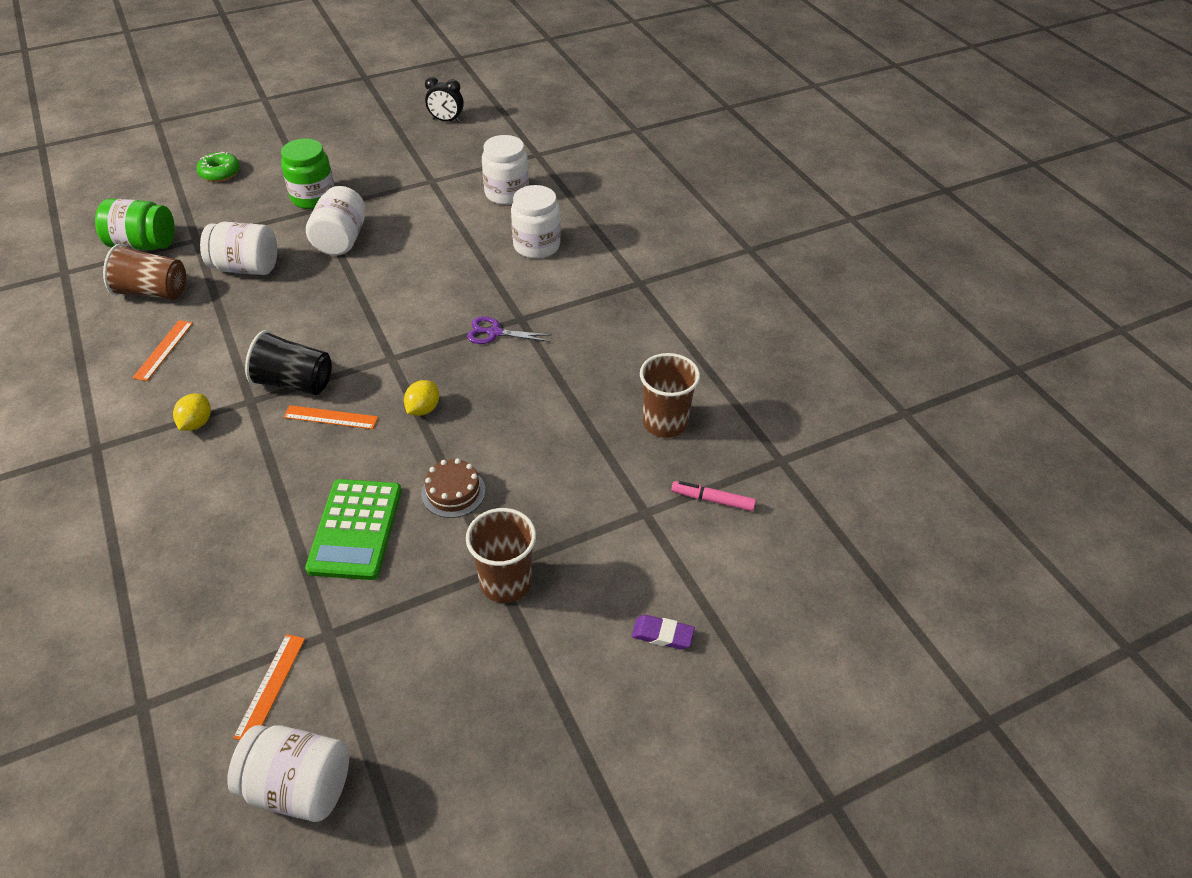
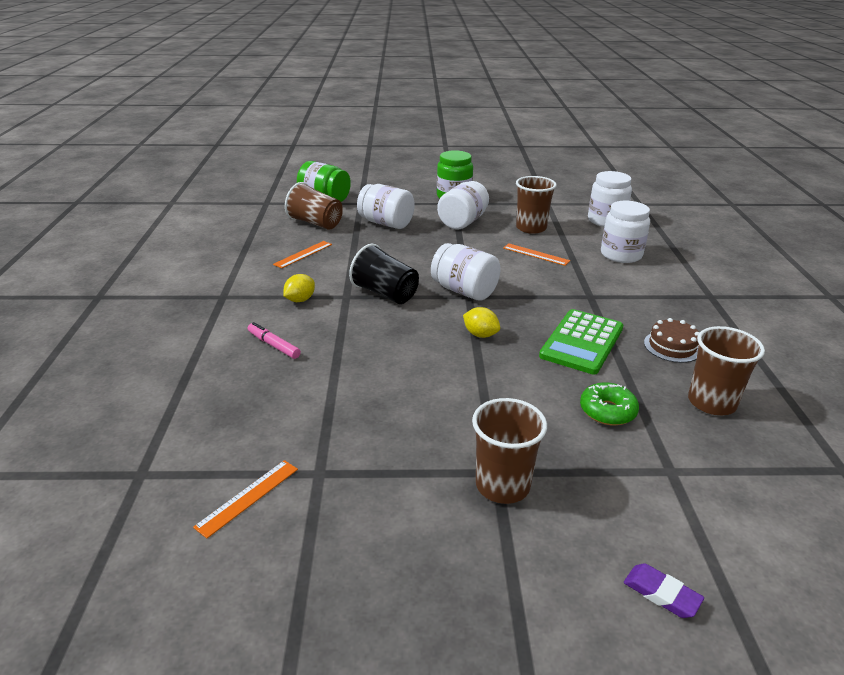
camera: 25 degrees right, 15 degrees down
(220, 173) = (396, 174): green donut -> green donut (607, 411)
(299, 786) = (223, 594): white jar -> white jar (464, 291)
(331, 417) = (402, 321): orange ruler -> orange ruler (536, 254)
(356, 529) = (383, 401): green calculator -> green calculator (582, 342)
(423, 409) = (480, 335): yellow lemon -> yellow lemon turned 75 degrees clockwise
(425, 229) = (531, 228): none -> brown cup
(446, 120) = (572, 175): black clock -> none
(453, 492) = (481, 399): brown cake -> brown cake (672, 346)
(494, 333) = (563, 300): purple scissors -> none
(712, 500) = (752, 482): pink marker -> pink marker (273, 345)

